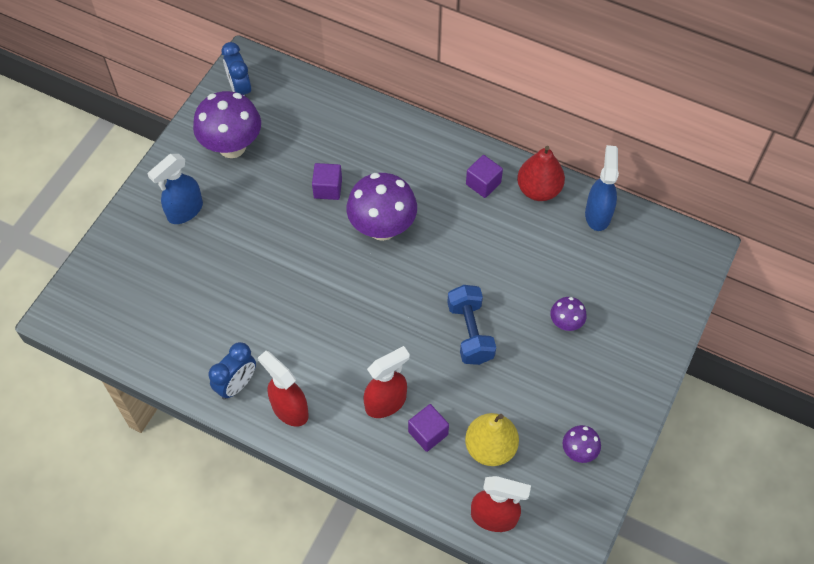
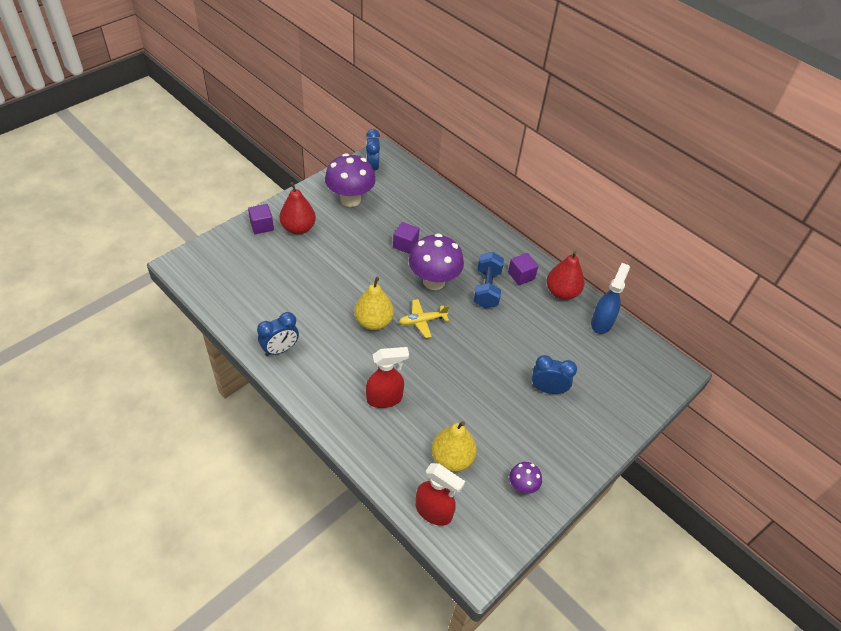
camera: 15 degrees right, 10 degrees down
(185, 211) = (298, 228): blue spray bottle -> red pear
(289, 409) = (310, 379): red spray bottle -> none
(332, 308) = (374, 322): none -> yellow pear
(389, 287) = (422, 321): none -> yellow plane
(428, 433) = (407, 431): purple cube -> purple cube (262, 226)
(470, 333) = (470, 371): blue dumbbell -> blue dumbbell (487, 289)
(566, 323) = (547, 389): purple mushroom -> blue clock

